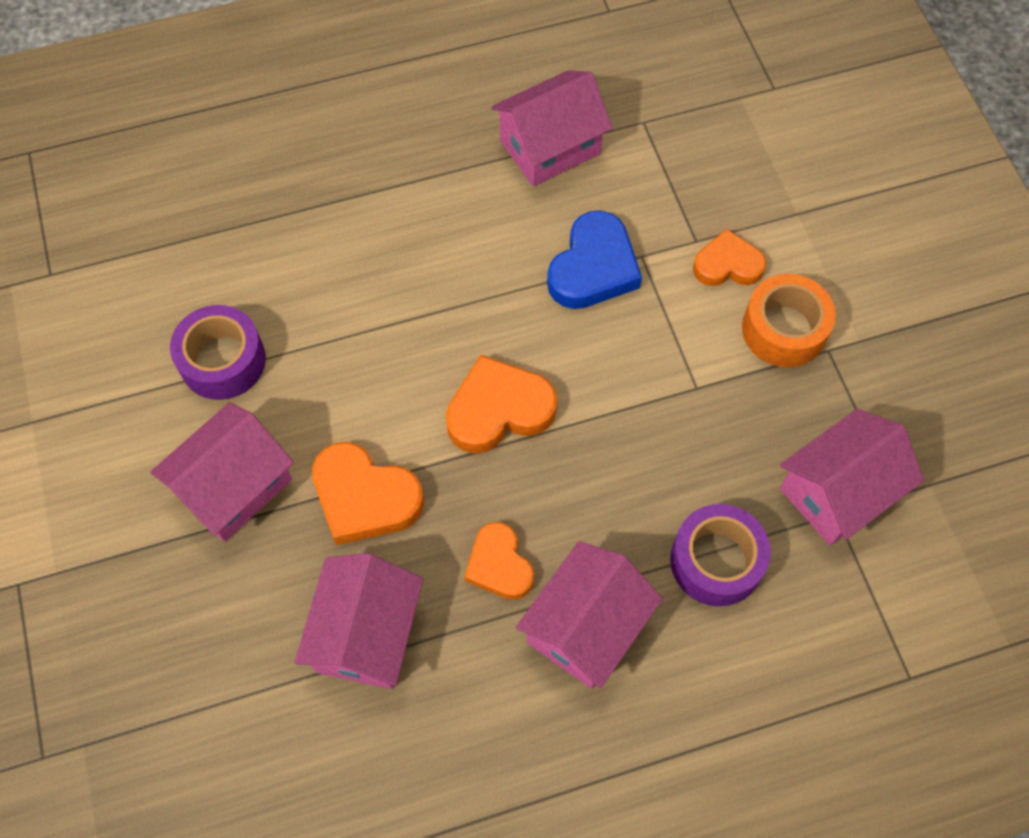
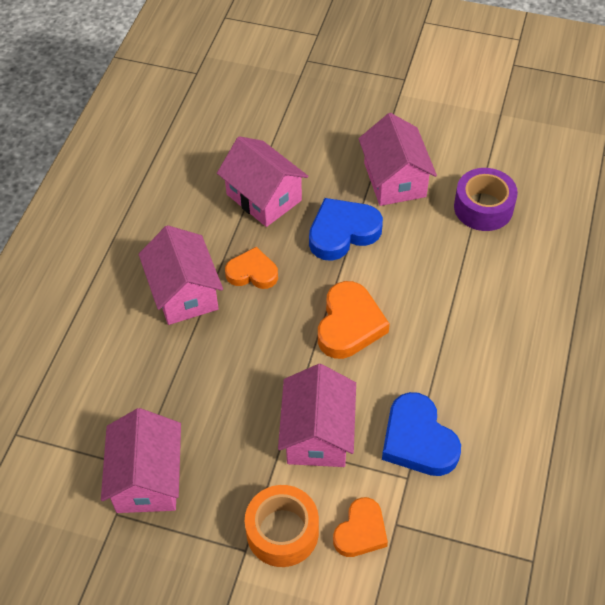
camera: 125 degrees right, 10 degrees down
(365, 497) = (342, 232): orange heart -> blue heart
(550, 147) = (546, 476): pink house -> pink house (318, 434)
(716, 561) = (164, 379): purple tape -> none

